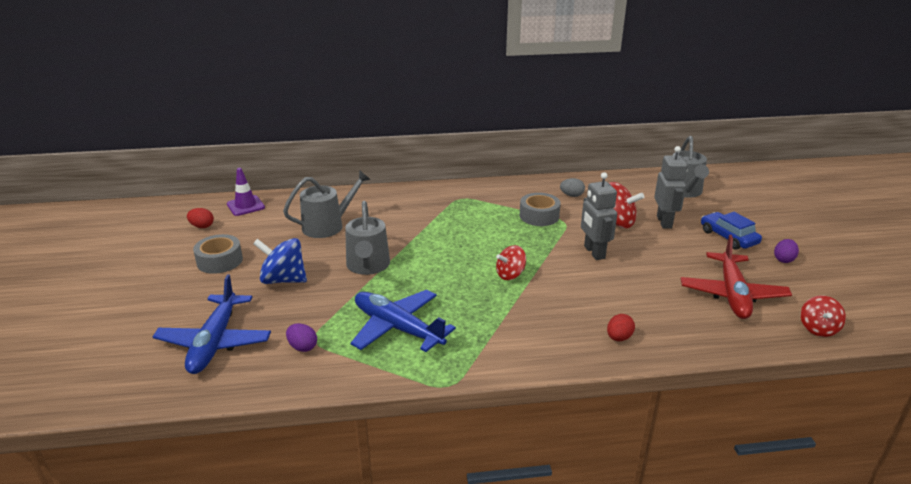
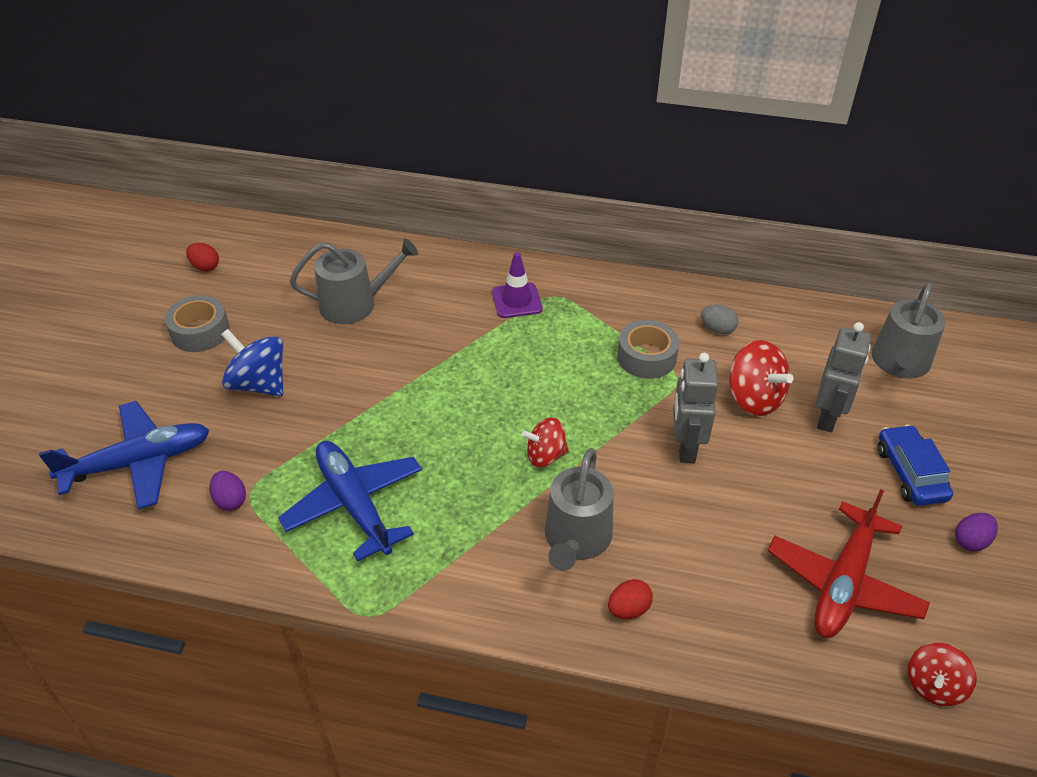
camera: 20 degrees right, 15 degrees up
(215, 342) = (138, 463): blue plane -> blue plane turned 135 degrees counterclockwise
(245, 206) = (271, 243): purple traffic cone -> purple traffic cone (517, 301)
(368, 266) = (370, 388): grey watering can -> grey watering can (576, 539)

